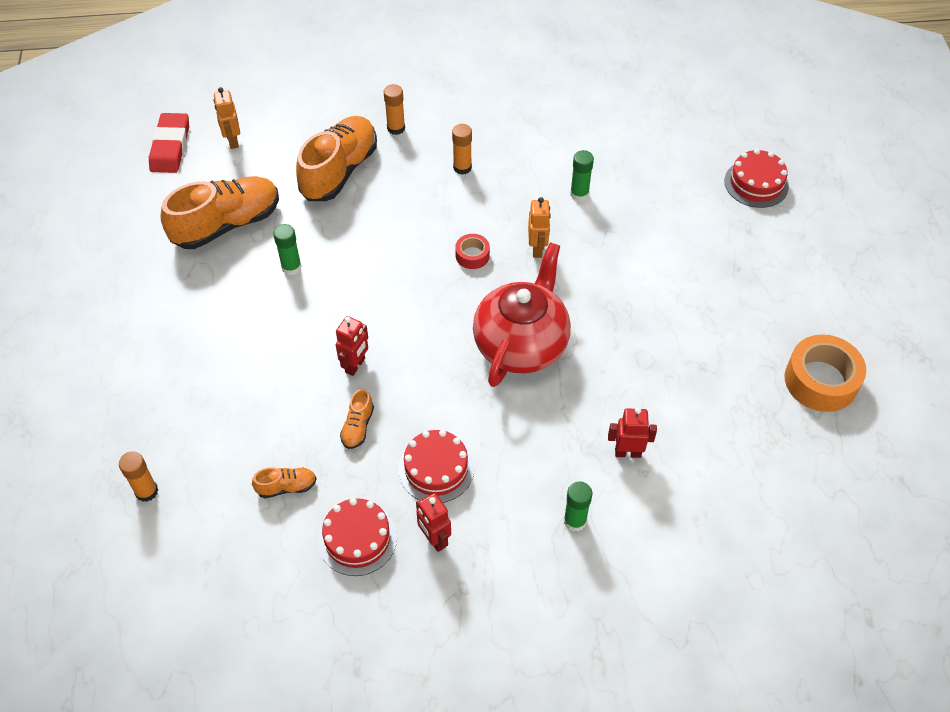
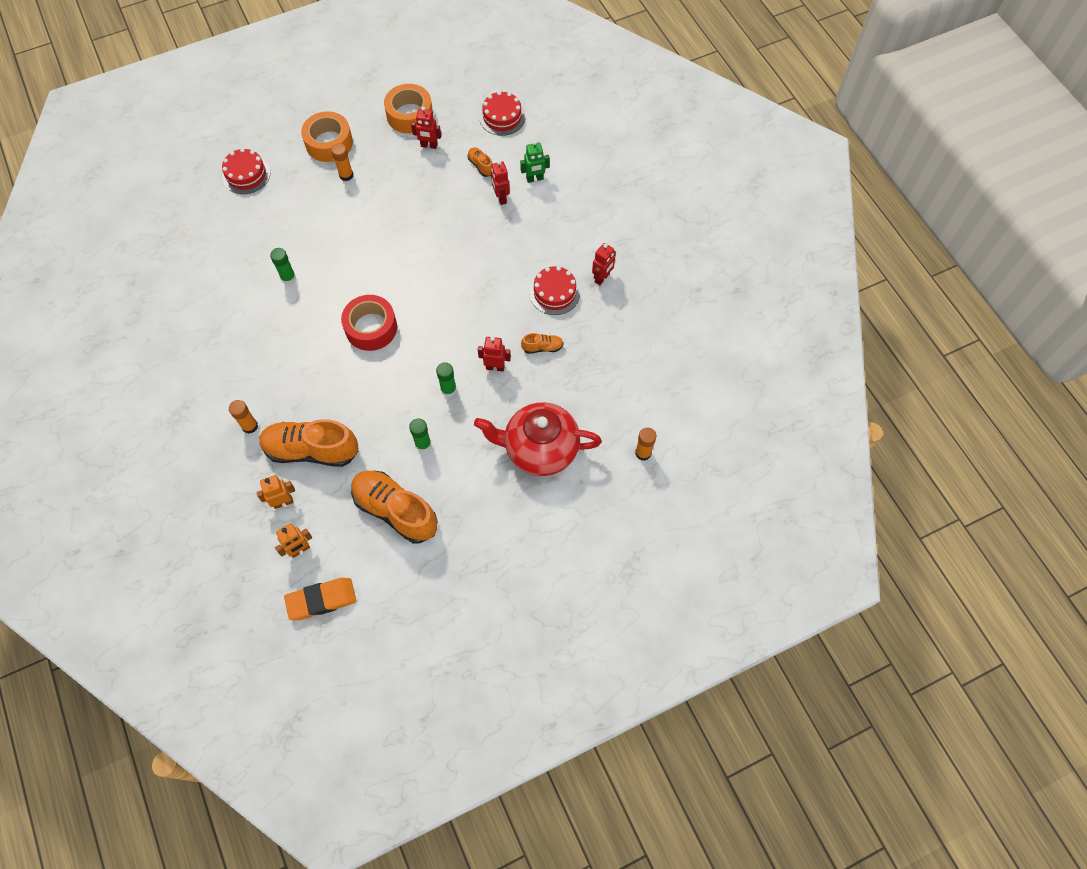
camera: 110 degrees left, 10 degrees up
(170, 147) = (321, 600): red eraser -> orange eraser
(286, 487) = (603, 371): orange shoe -> orange shoe (481, 166)
(357, 539) = (620, 318): red cake -> red cake (502, 117)
(462, 167) = (282, 363): orange glue stick -> orange glue stick (346, 175)
(472, 255) = (371, 328): red tape -> red tape, size x1.96
(521, 344) = (440, 275): red teapot -> red teapot (539, 449)
(537, 249) = (351, 289): orange robot -> orange robot (283, 502)
(575, 521) = (558, 212): green glue stick -> green glue stick (448, 389)
(650, 509) = (535, 179): none -> green robot
(754, 389) = (429, 145): none -> red robot
(789, 276) = (329, 143): none -> orange tape

